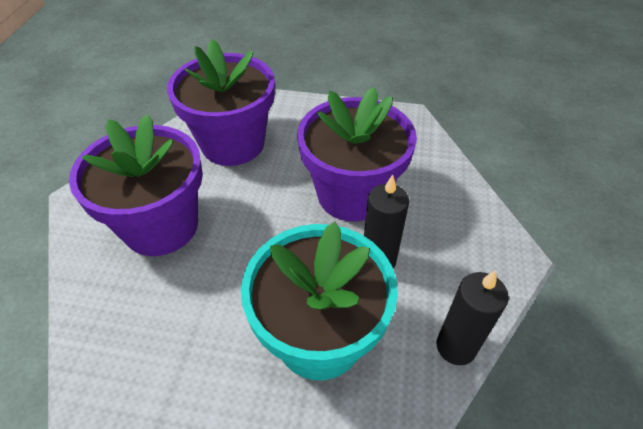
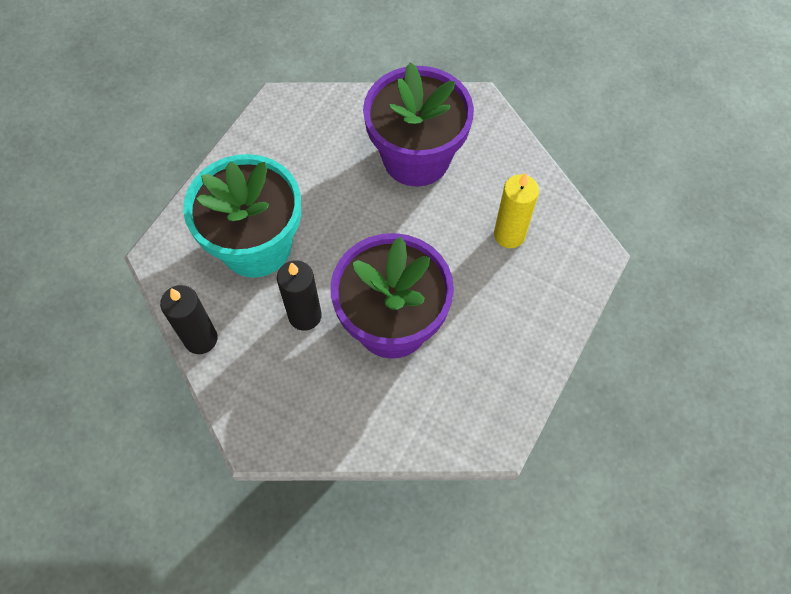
camera: 110 degrees right, 15 degrees up
(233, 144) = (509, 235): purple flower pot -> yellow candle

